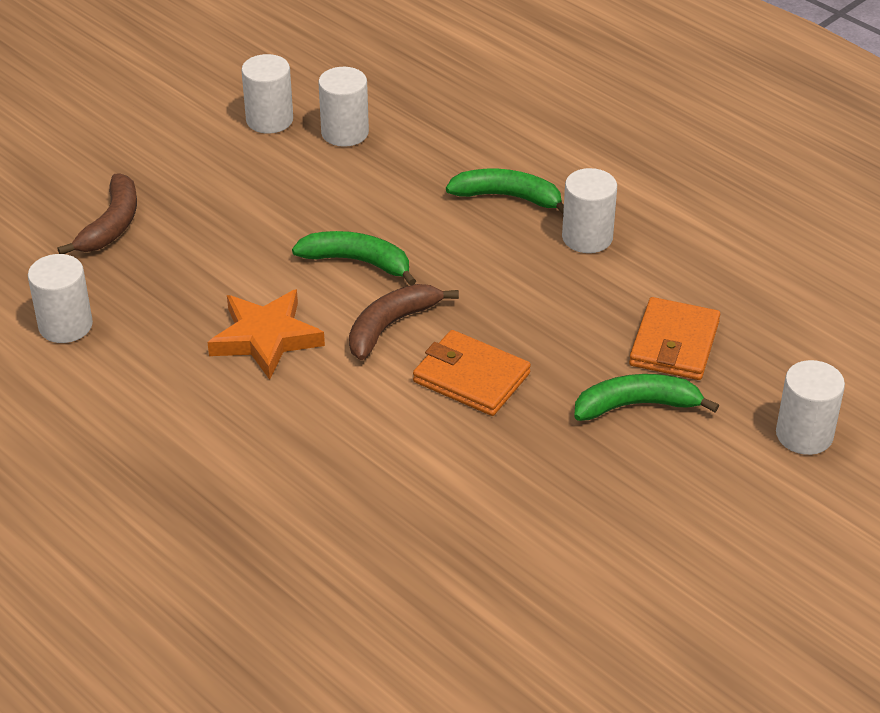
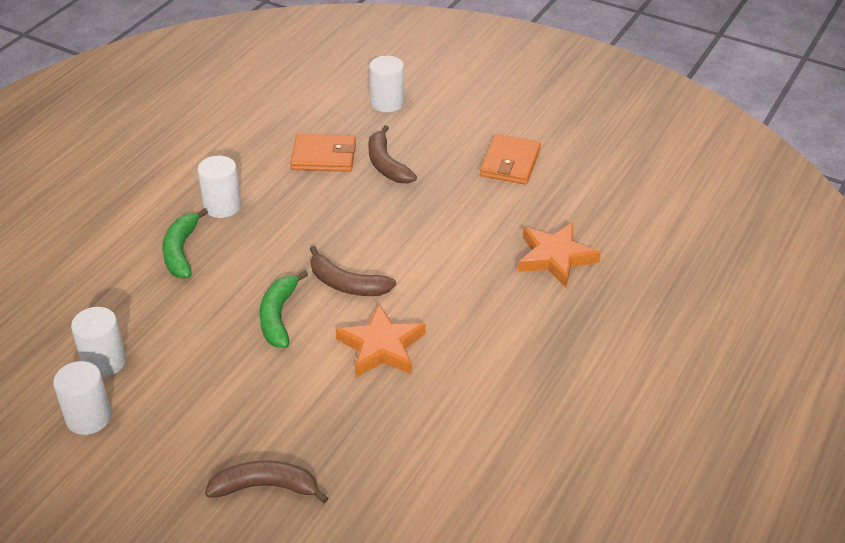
camera: 105 degrees left, 0 degrees up
(65, 325) = (407, 475): white cylinder -> none
(358, 545) = (555, 258): none -> orange star
(471, 377) = (386, 236): orange wallet -> orange wallet (510, 163)
(637, 405) = (386, 164): green banana -> brown banana

